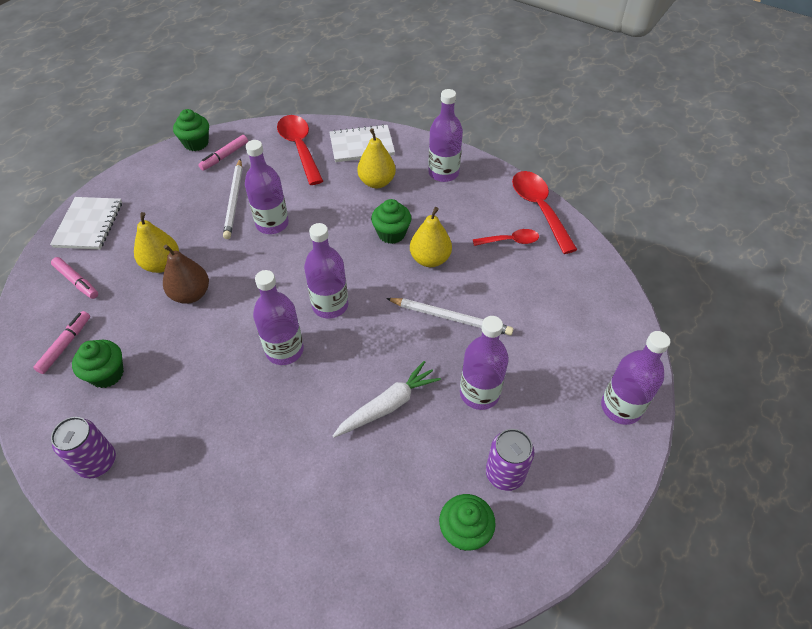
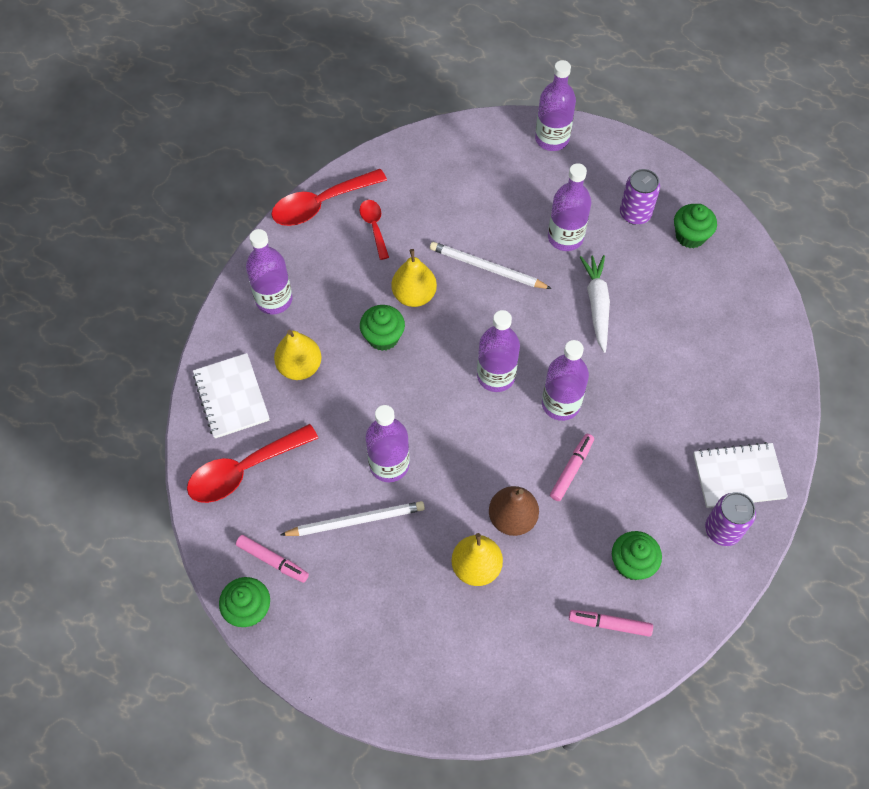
camera: 100 degrees left, 10 degrees up
(77, 281) = (522, 656): pink marker -> pink marker (571, 469)
(88, 225) = (429, 687): white notebook -> white notebook (738, 476)
(388, 405) = (597, 305): white carrot -> white carrot turned 45 degrees clockwise
(451, 318) = (487, 268): white pencil -> white pencil turned 75 degrees counterclockwise

